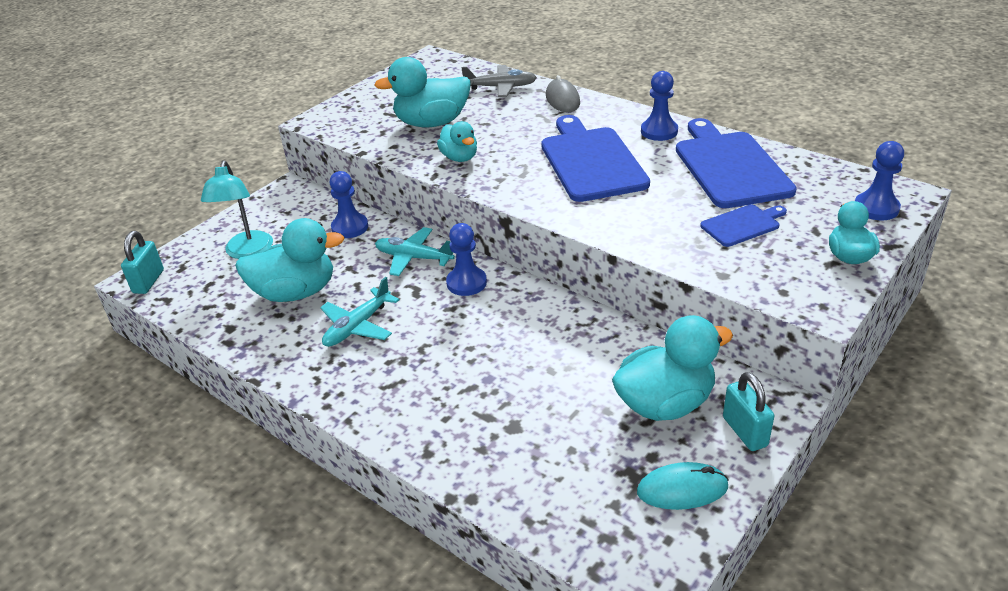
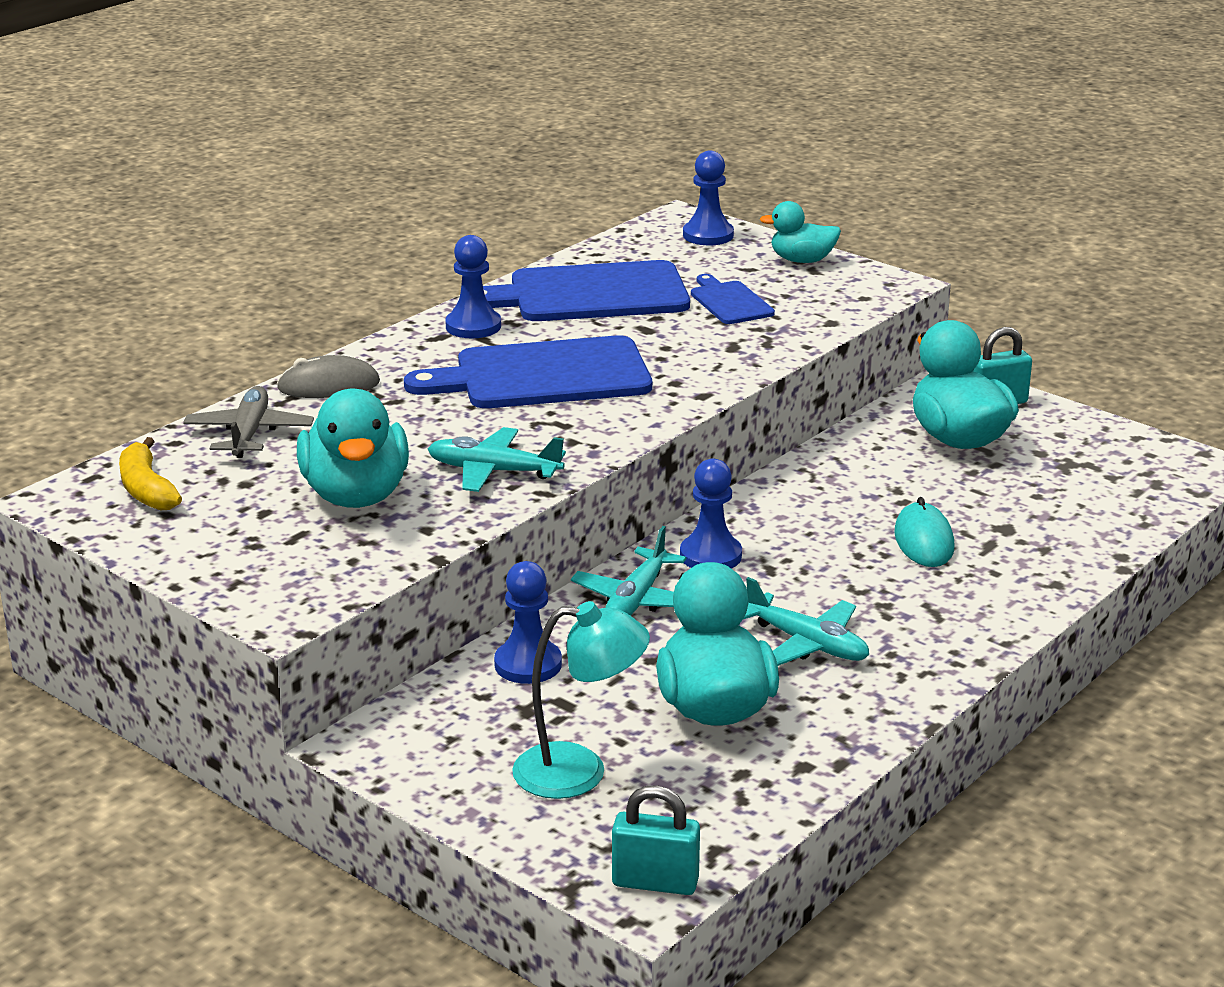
camera: 90 degrees left, 10 degrees down
(440, 73) = (147, 489): none -> yellow banana
(459, 158) = (493, 471): turquoise duck -> turquoise plane
(682, 489) = (1084, 441): turquoise mouse -> turquoise mouse (924, 541)

